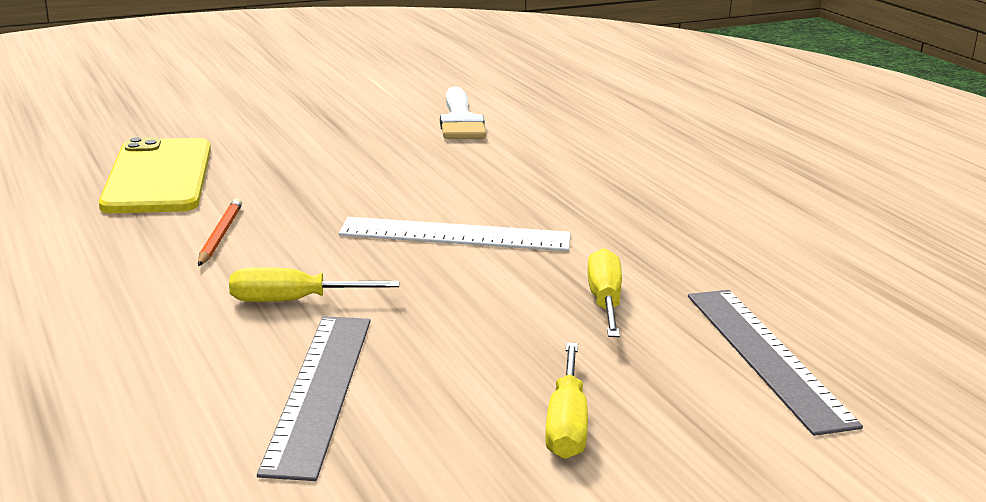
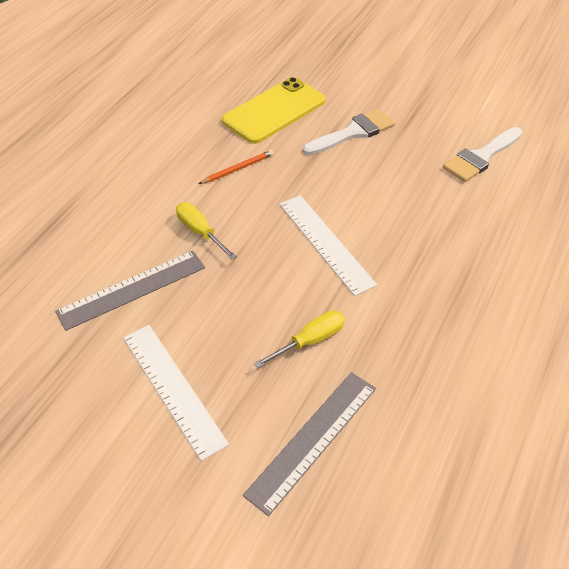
camera: 55 degrees right, 25 degrees up
(296, 154) = (353, 132): none -> white brush
(566, 423) = (173, 388): yellow screwdriver -> white ruler

